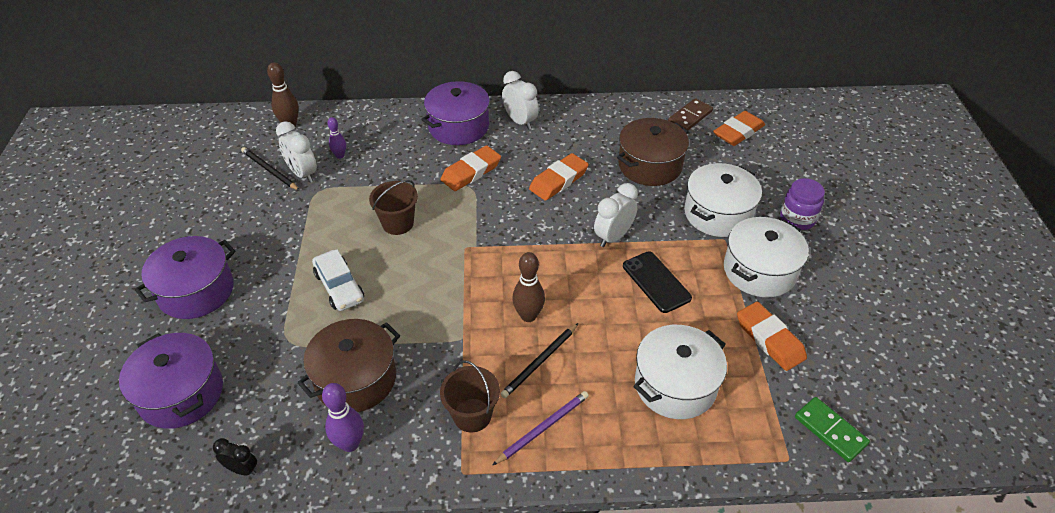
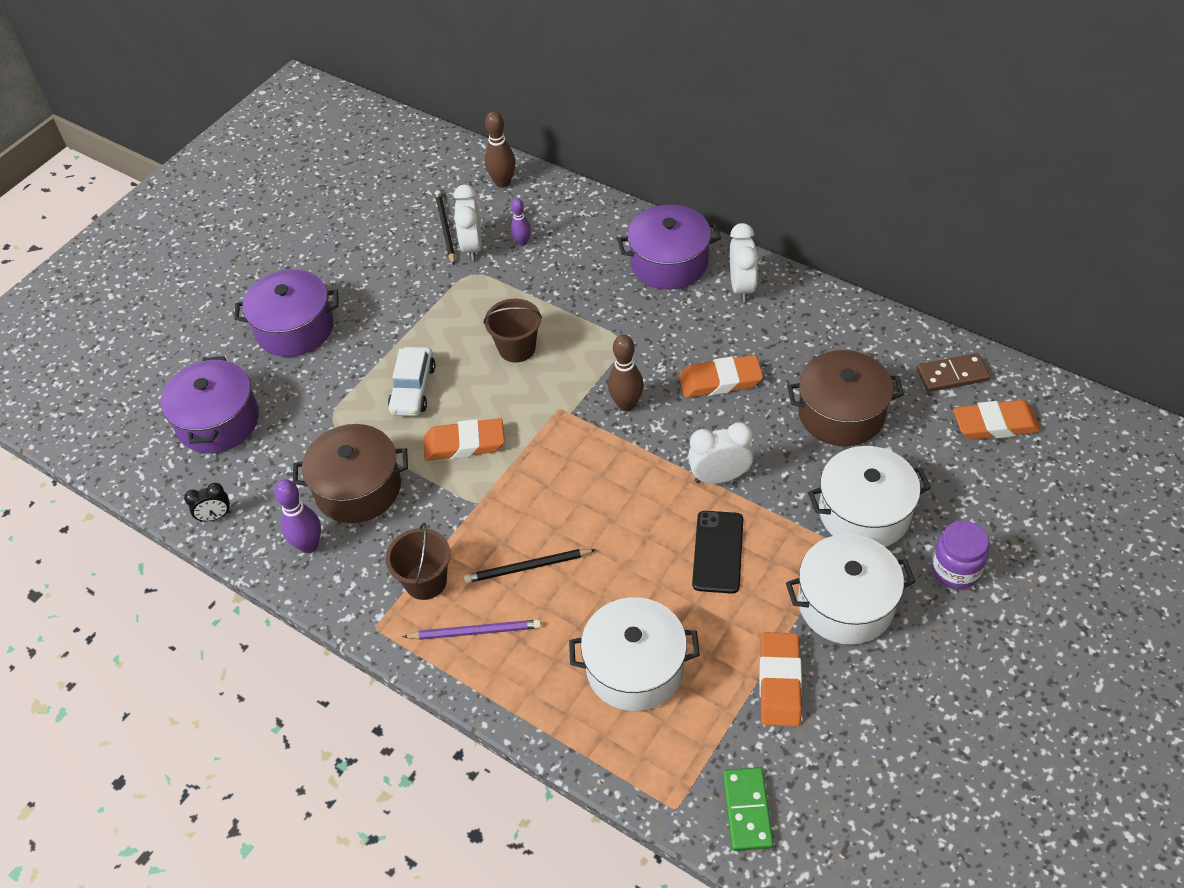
camera: 40 degrees right, 5 degrees up
(242, 469) = (215, 516): black clock -> black clock turned 105 degrees clockwise
(471, 172) = (636, 325): orange eraser -> orange eraser (464, 444)
(528, 316) = (557, 515): brown bowling pin -> brown bowling pin (626, 404)

